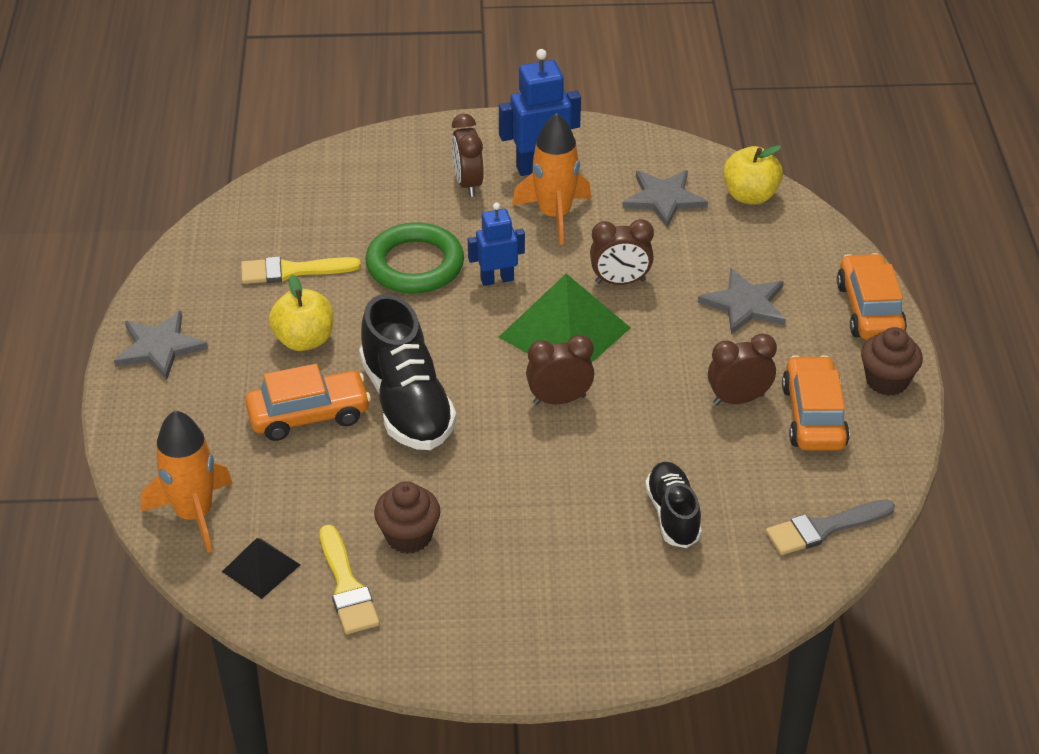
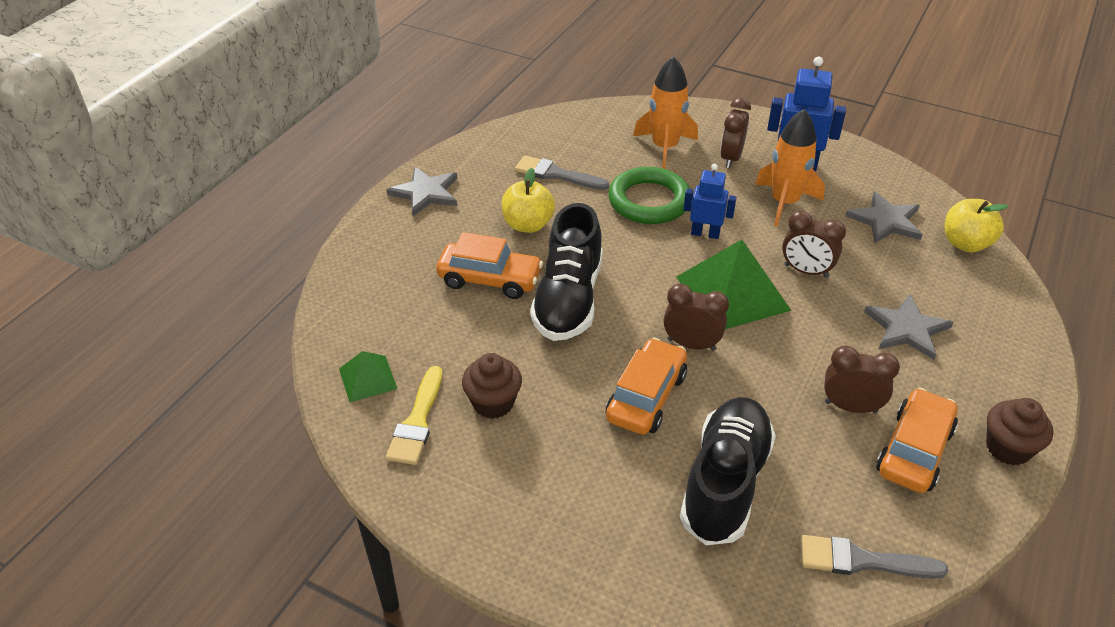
camera: 30 degrees right, 0 degrees up
(194, 514) = (354, 318): orange rocket -> orange rocket (664, 148)
(261, 568) = (368, 378): black pyramid -> green pyramid
(292, 271) = (556, 174): yellow brush -> grey brush
(673, 514) = (725, 483): black shoe -> black shoe, size x1.68
(869, 309) = (1026, 377): orange car -> orange car (646, 397)

